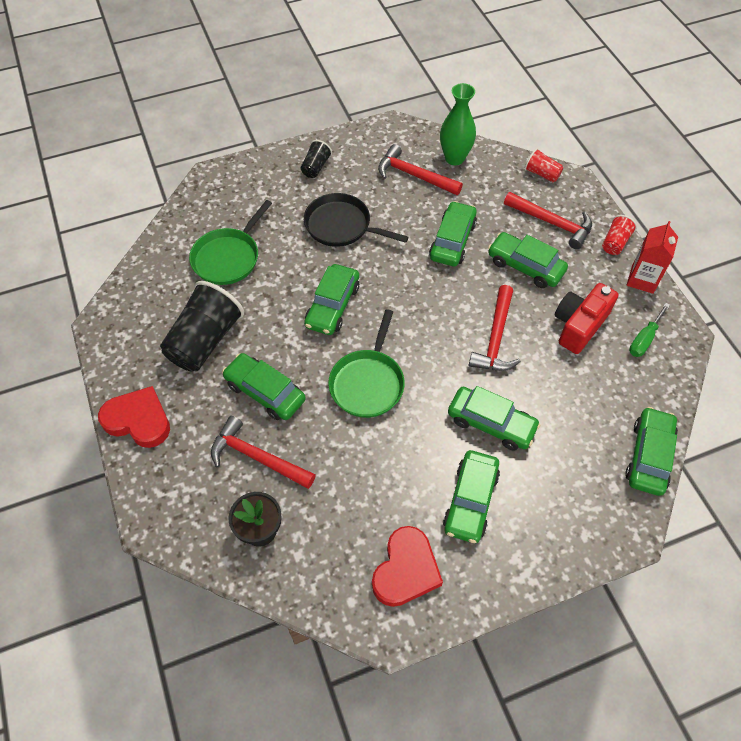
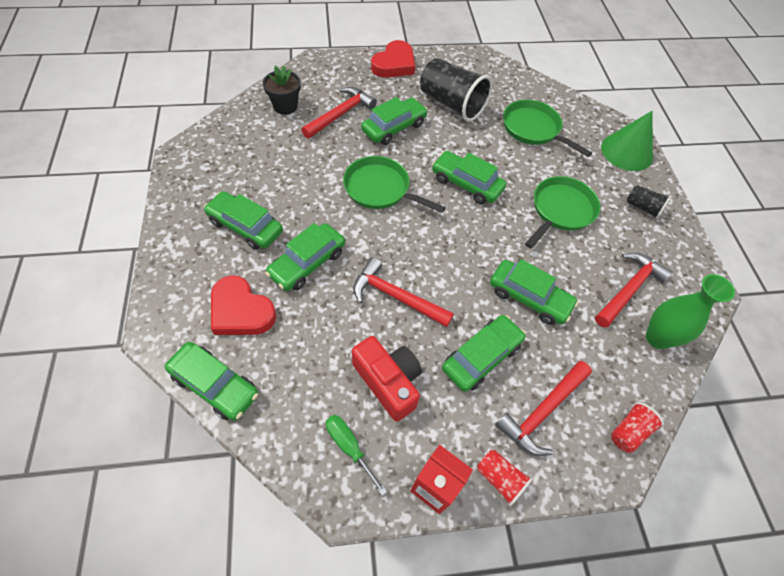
camera: 100 degrees right, 0 degrees up
(241, 179) = (626, 151): none -> green cone
(341, 226) = (561, 210): black pan -> green pan
(406, 570) = (214, 173): red heart -> red heart (241, 311)

